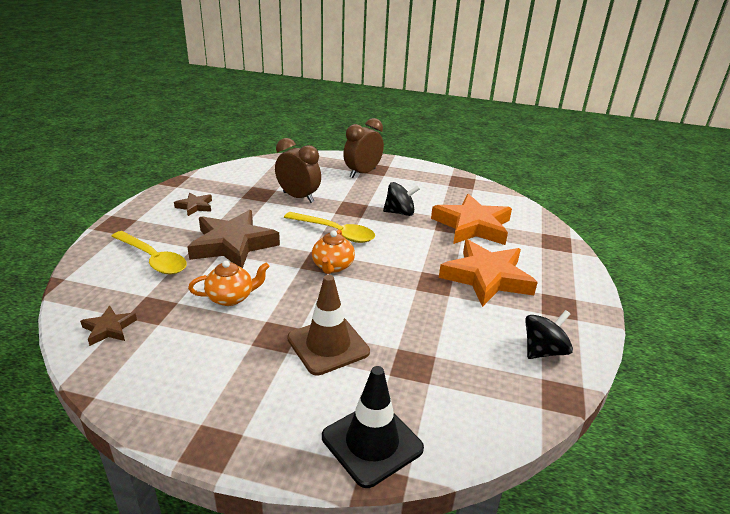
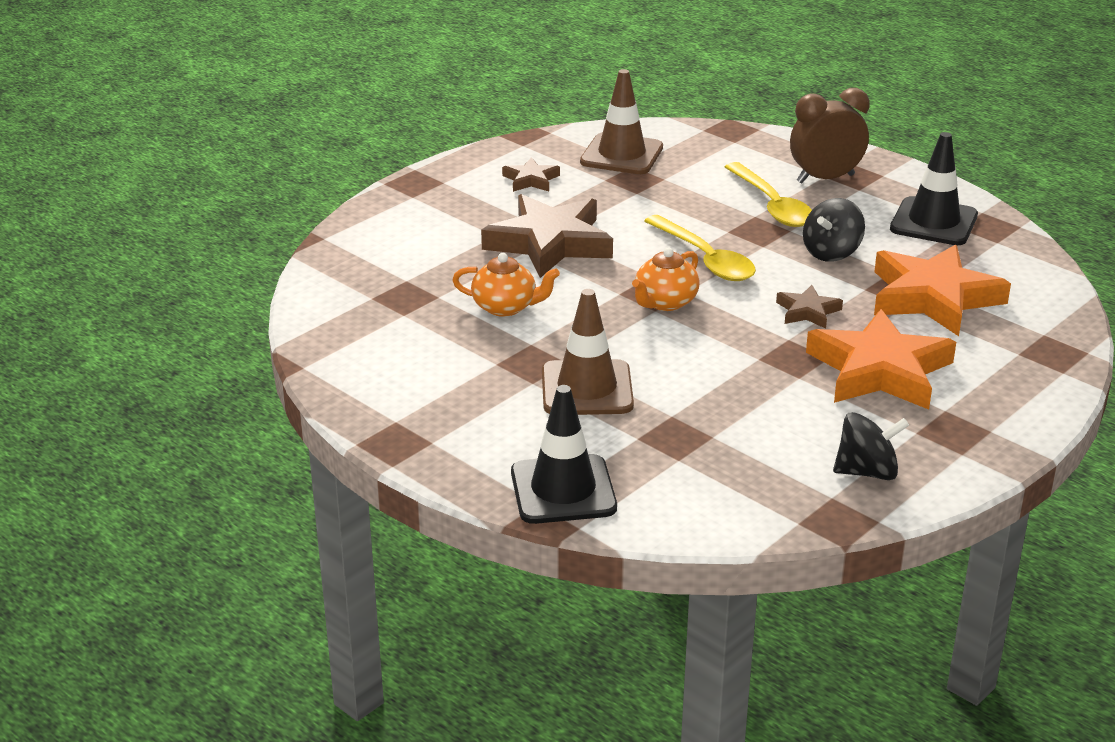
camera: 30 degrees right, 0 degrees up
(109, 329) = (348, 305): brown star -> brown star (808, 311)
(153, 259) = (437, 239): yellow spoon -> yellow spoon (772, 205)
(241, 181) = (621, 155): none -> brown traffic cone
(298, 197) = (690, 197): brown clock -> none
(400, 212) = (831, 252): black spinning top -> black spinning top turned 105 degrees clockwise
(434, 185) = (933, 222): none -> black traffic cone

